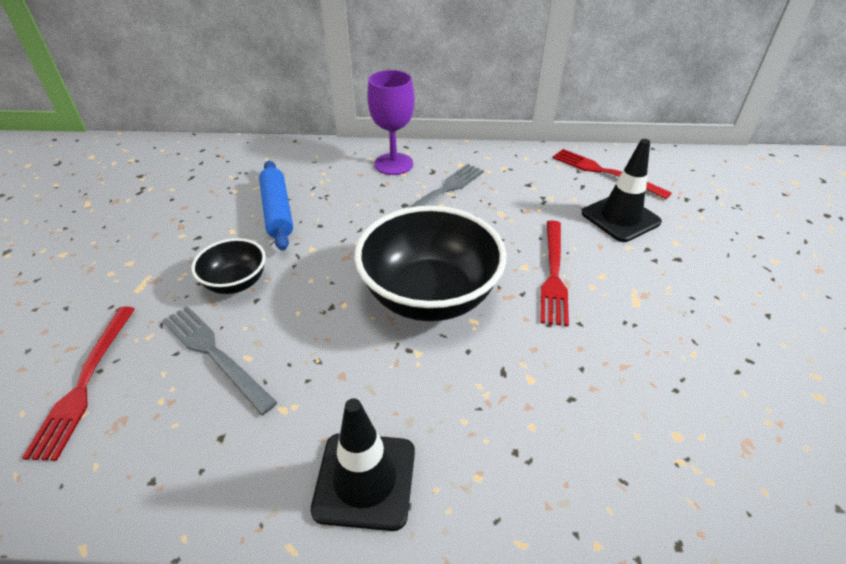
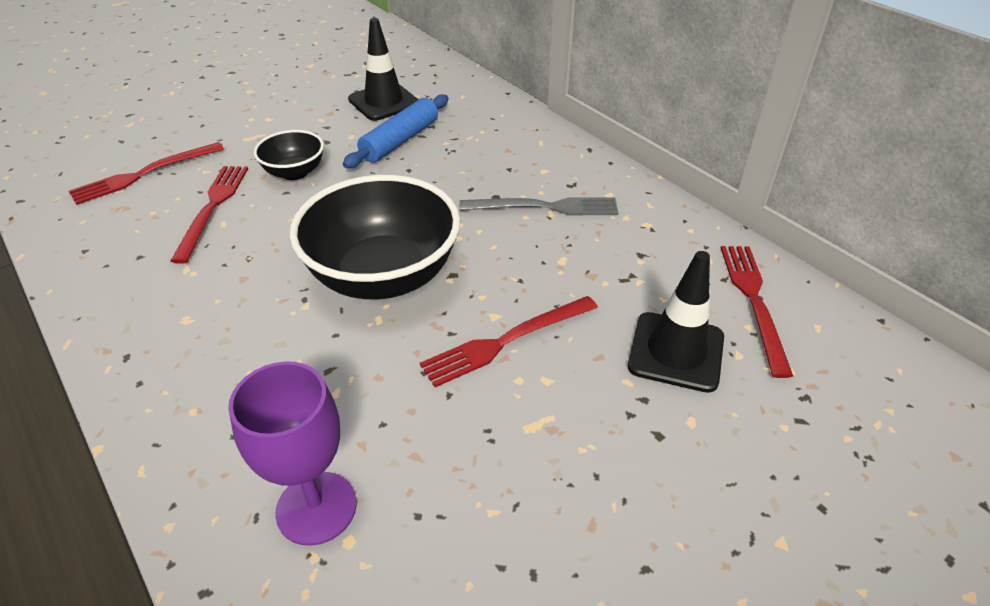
camera: 50 degrees right, 0 degrees up
(215, 354) = (213, 207): grey fork -> red fork
(365, 480) = (147, 347): black traffic cone -> black traffic cone (384, 102)
(393, 164) = (549, 158): purple goblet -> purple goblet (316, 508)

